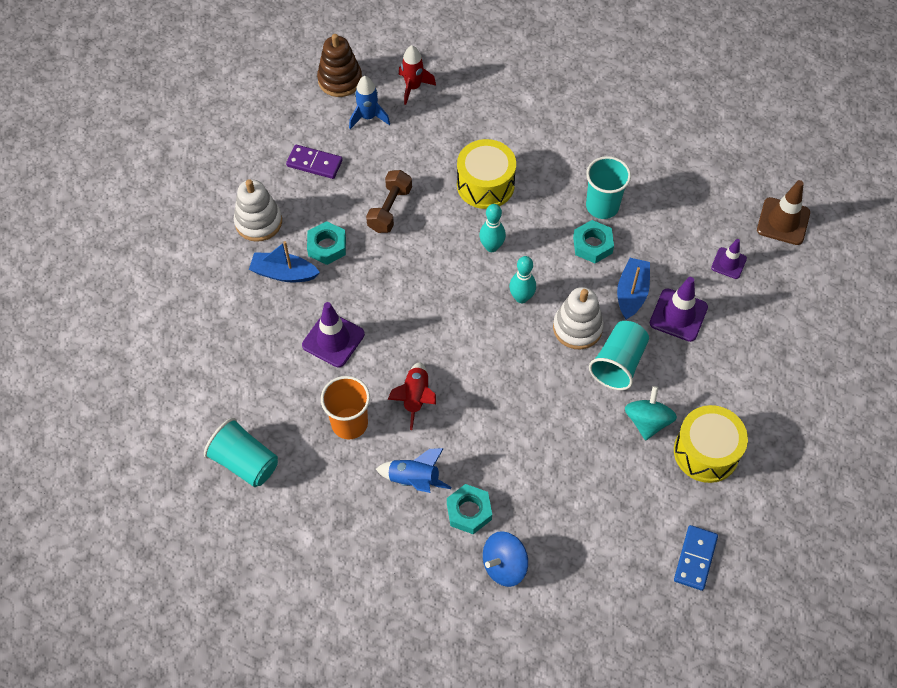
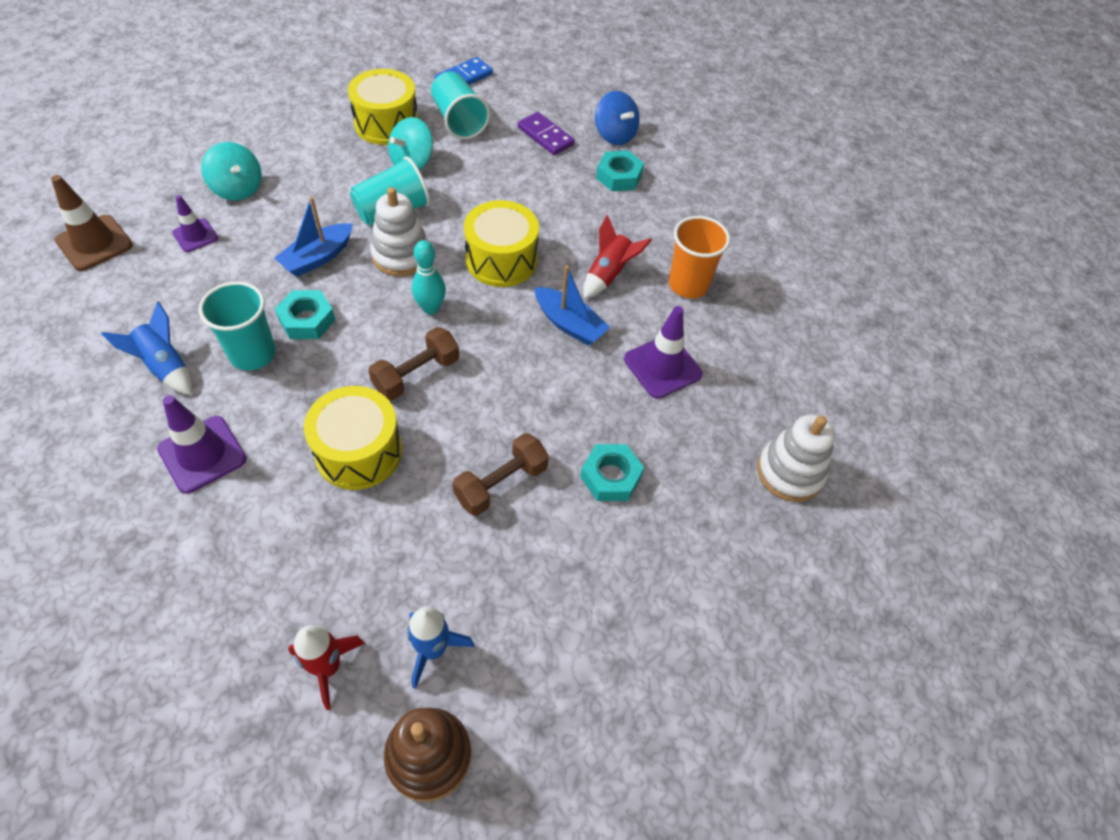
camera: 155 degrees left, 5 degrees down
(245, 462) = (810, 301): turquoise cup -> turquoise cup (459, 121)
(258, 222) = (684, 559): white stacking toy -> white stacking toy (790, 472)
(284, 273) = (683, 470): blue boat -> blue boat (569, 324)
(314, 163) = (559, 611): purple domino -> purple domino (545, 136)
(414, 480) = (652, 216): blue rocket -> blue rocket (165, 366)
(491, 247) = (416, 374): turquoise bowling pin -> brown dumbbell
(503, 365) = (501, 260): none -> yellow drum
(504, 565) = (615, 135): blue spinning top -> blue spinning top turned 60 degrees clockwise
(678, 315) = (295, 219): purple traffic cone -> purple traffic cone (202, 454)
(746, 317) = (238, 189): none -> turquoise spinning top

